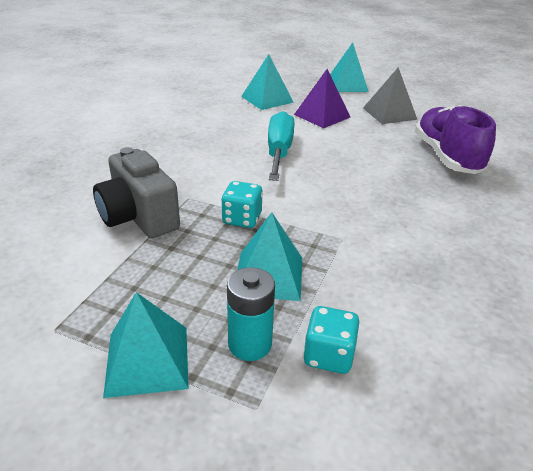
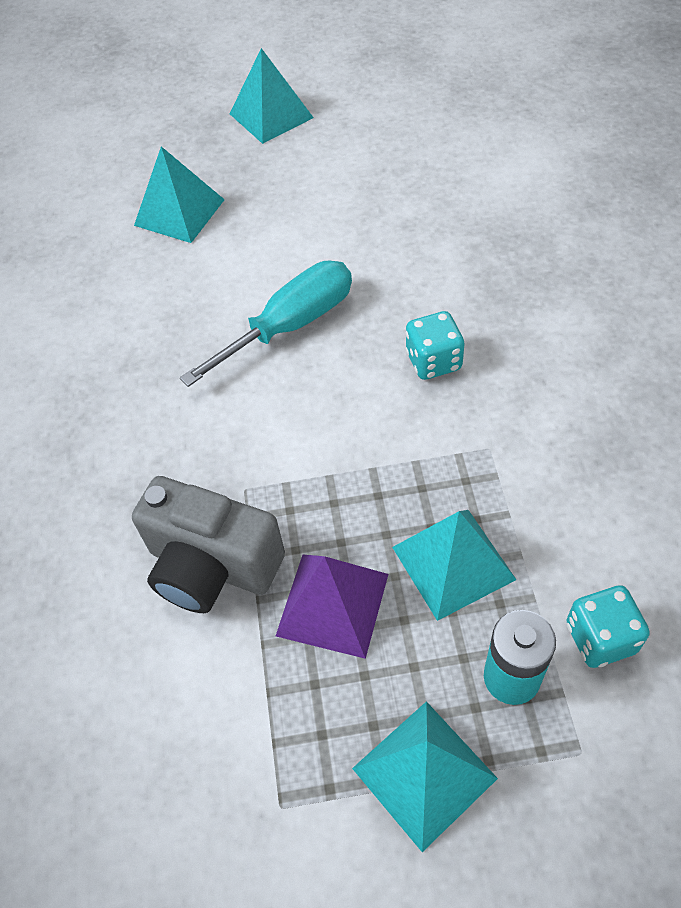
camera: 25 degrees left, 20 degrees up
(242, 219) = (346, 487): turquoise dice -> turquoise dice (433, 361)
(279, 152) = (290, 326): turquoise screwdriver -> turquoise screwdriver turned 75 degrees clockwise
(322, 116) = (289, 211): purple pyramid -> purple pyramid (332, 604)
(389, 113) = (377, 157): grey pyramid -> none
(447, 157) = (509, 217): purple shoe -> none

